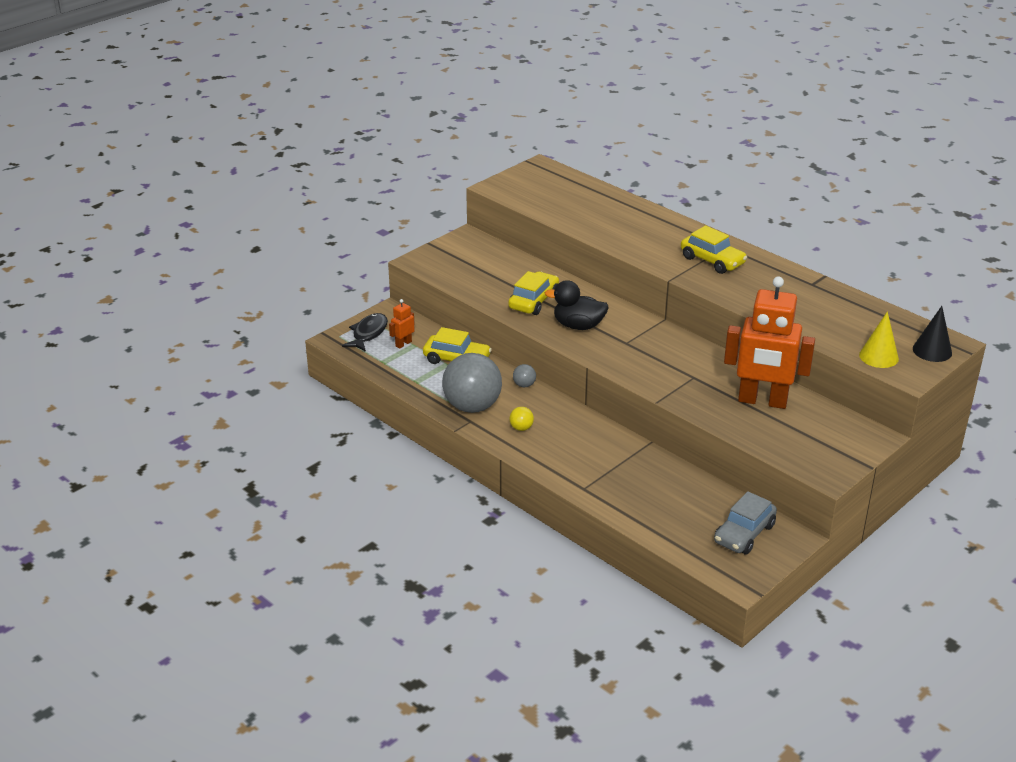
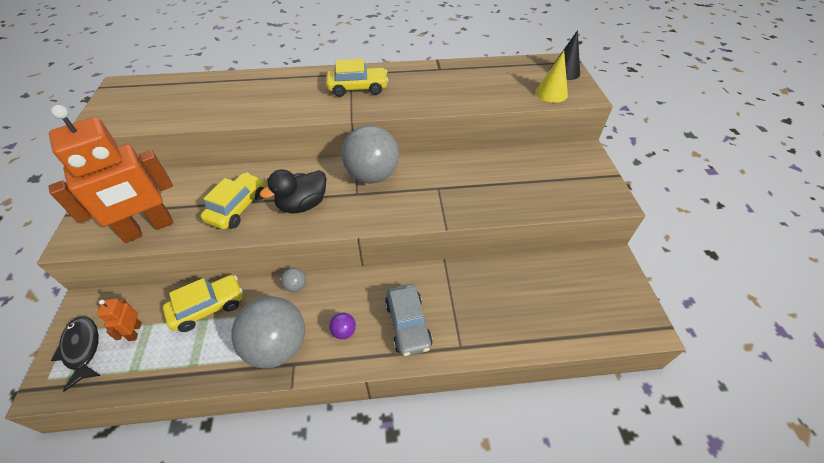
camera: 50 degrees left, 15 degrees up
(521, 428) = (344, 331): yellow ball -> purple ball
(534, 301) = (238, 207): yellow car -> yellow car turned 45 degrees clockwise
(655, 339) = (372, 175): none -> grey ball
(744, 534) = (593, 284): grey car -> grey car (408, 324)
(762, 401) = (501, 174): orange robot -> orange robot (148, 229)

